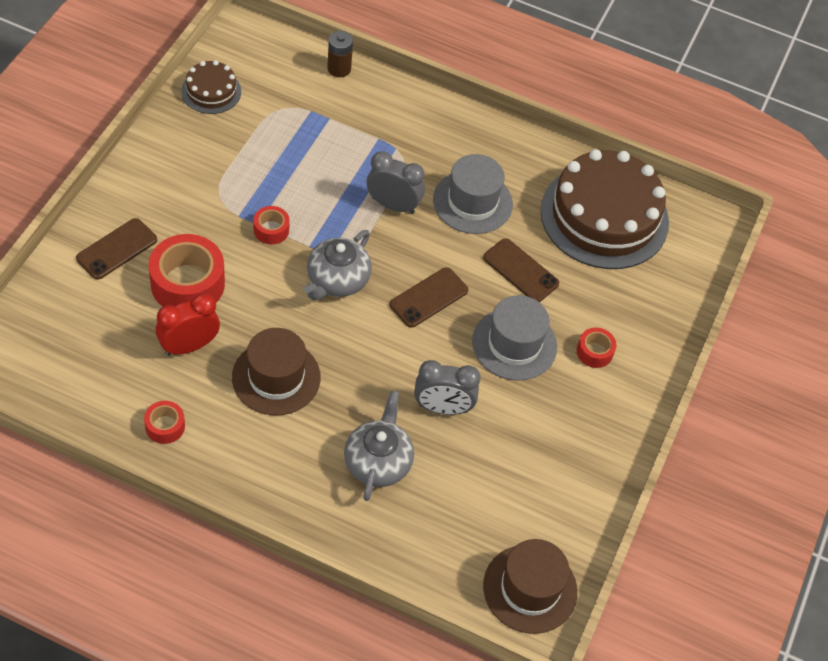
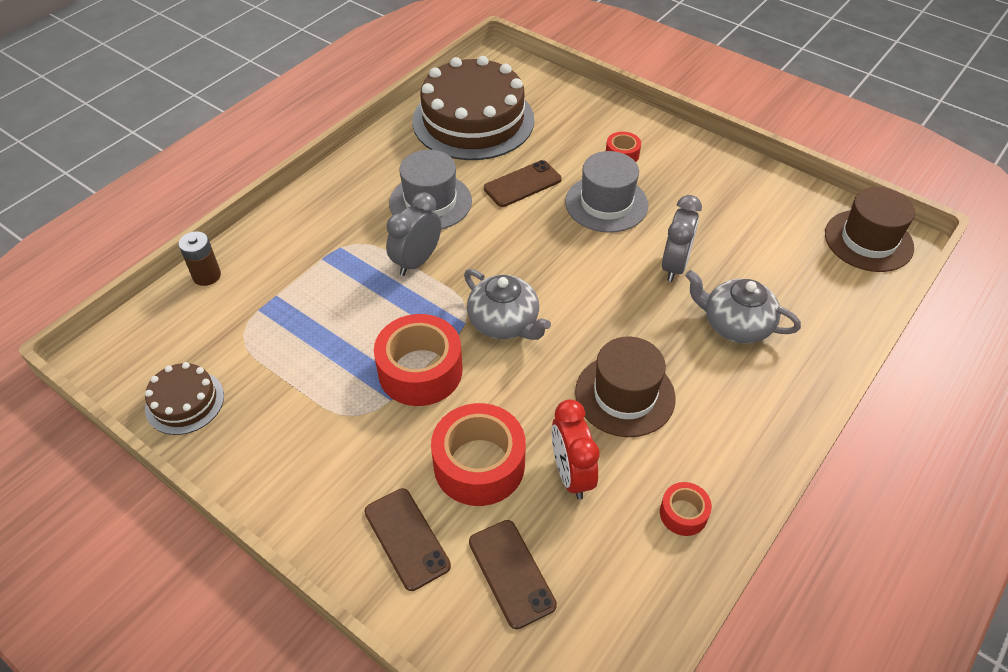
camera: 70 degrees left, 5 degrees down
(271, 230) = (420, 371): red tape -> red tape, size x2.00
(429, 298) = (541, 254): brown phone -> brown phone (511, 573)

